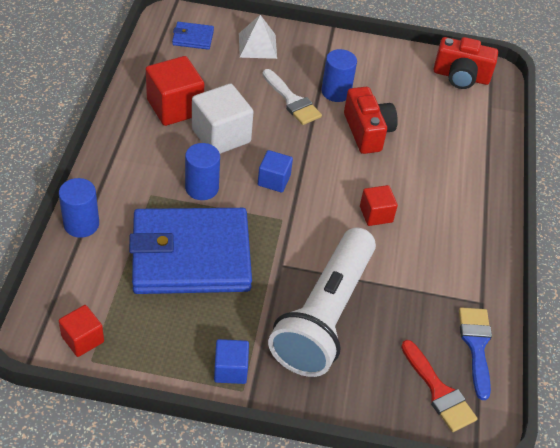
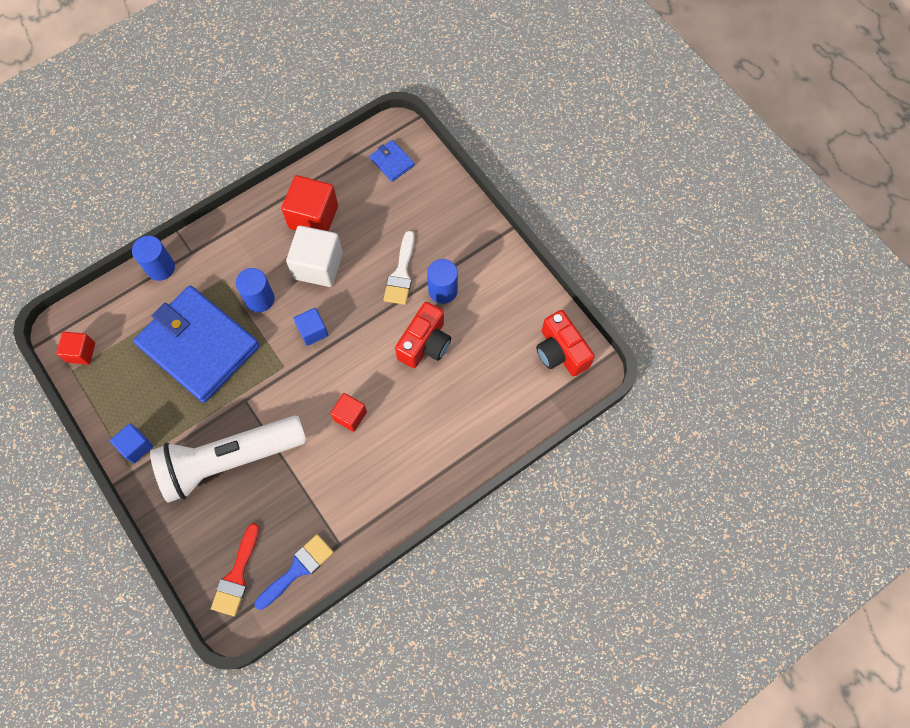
camera: 50 degrees right, 20 degrees up
(257, 45) = (432, 204): white pyramid -> none

